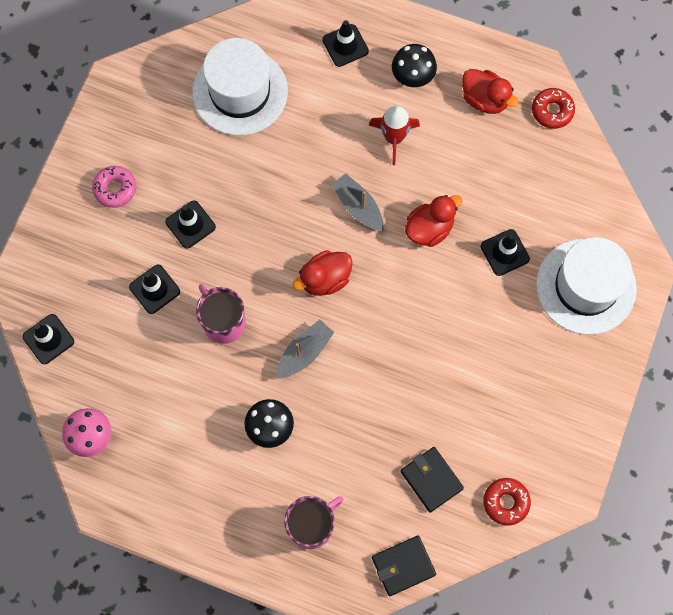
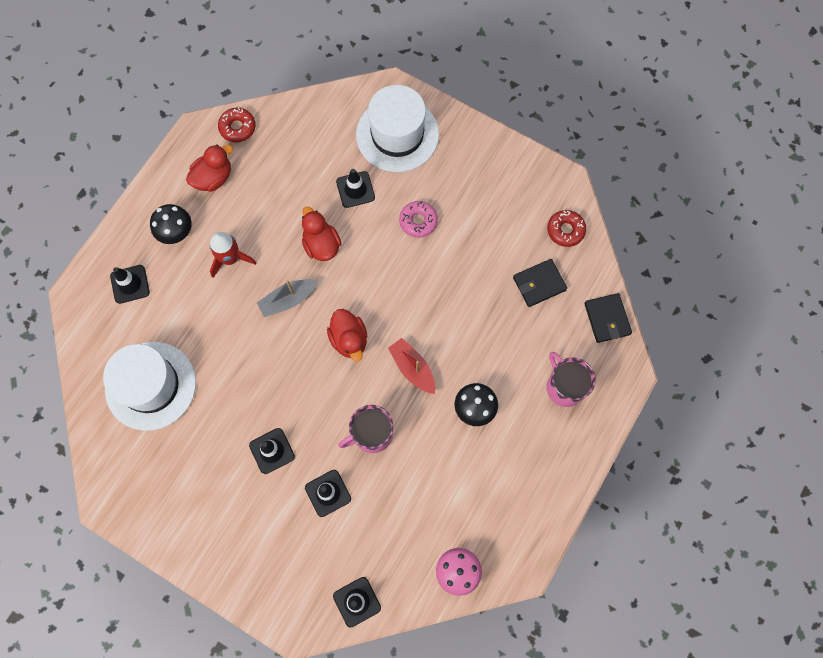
camera: 80 degrees left, 0 degrees up
(115, 189) = (220, 517): pink donut -> pink donut (418, 221)
(304, 352) = (412, 368): grey boat -> red boat

